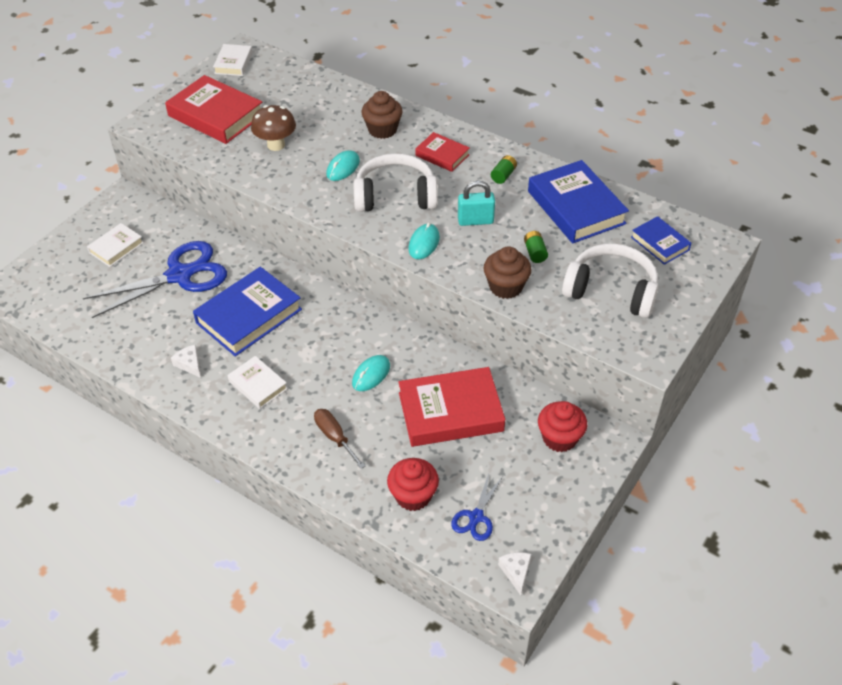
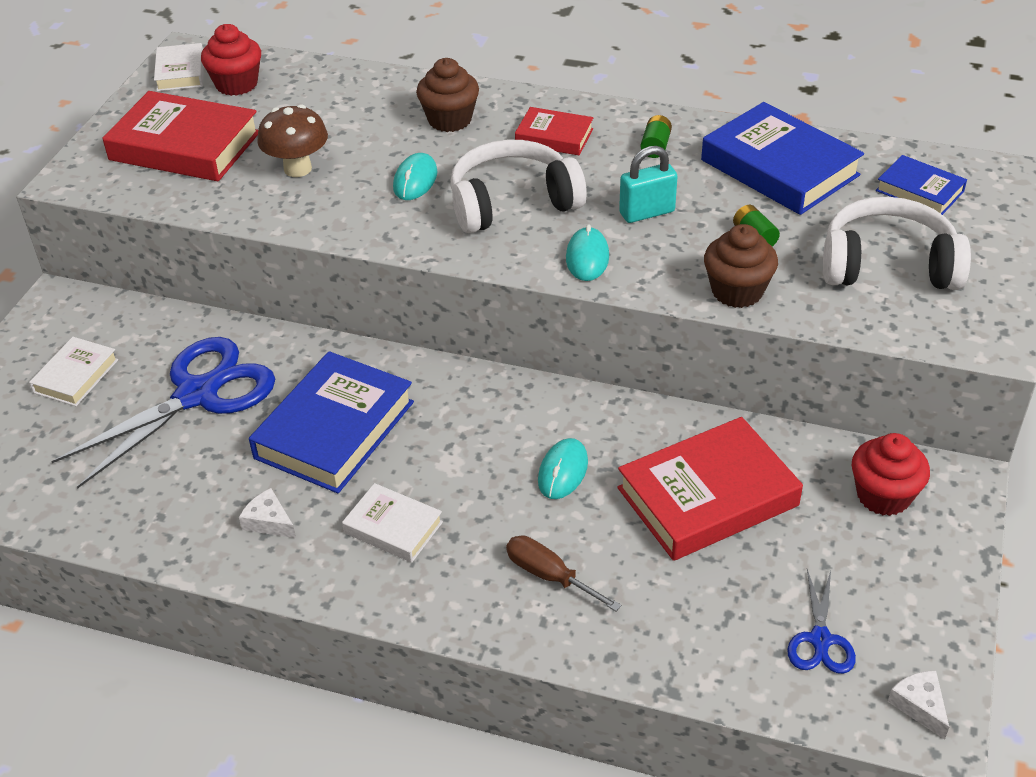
camera: 15 degrees left, 5 degrees down
(413, 495) = (710, 633): red cupcake -> red cupcake (236, 84)

